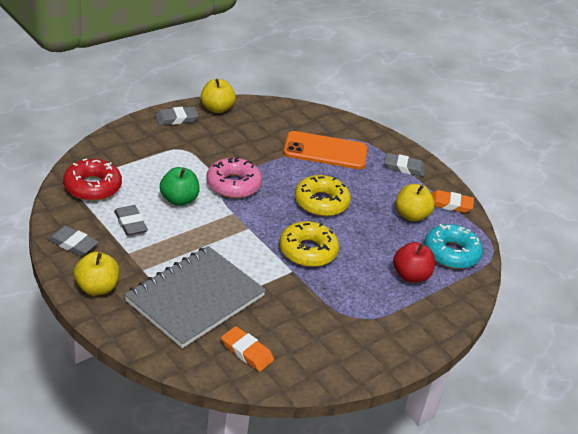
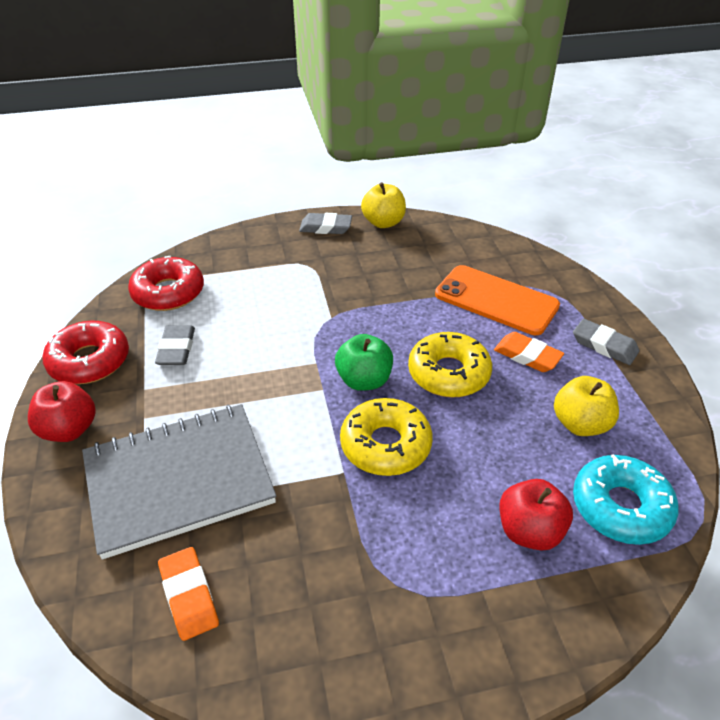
camera: 30 degrees right, 5 degrees up
(73, 244) = (89, 361): grey eraser -> red donut
(97, 288) = (69, 429): yellow apple -> red apple
(179, 200) = (258, 330): green apple -> green apple (364, 380)
(233, 185) = (341, 323): pink donut -> none
(450, 204) = (655, 419): orange eraser -> orange eraser (527, 355)

